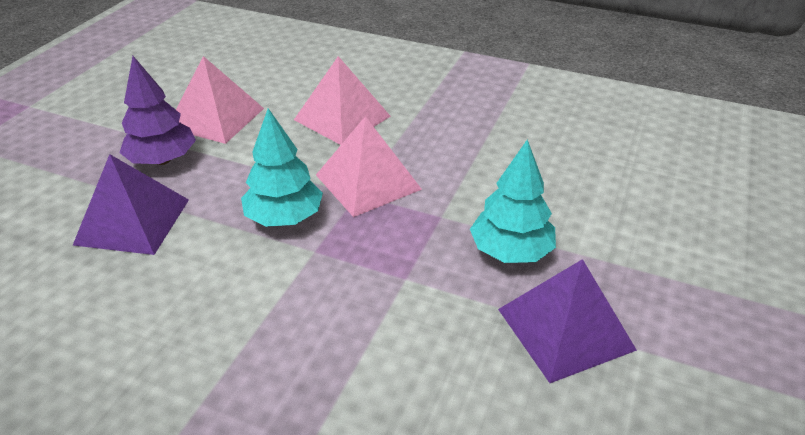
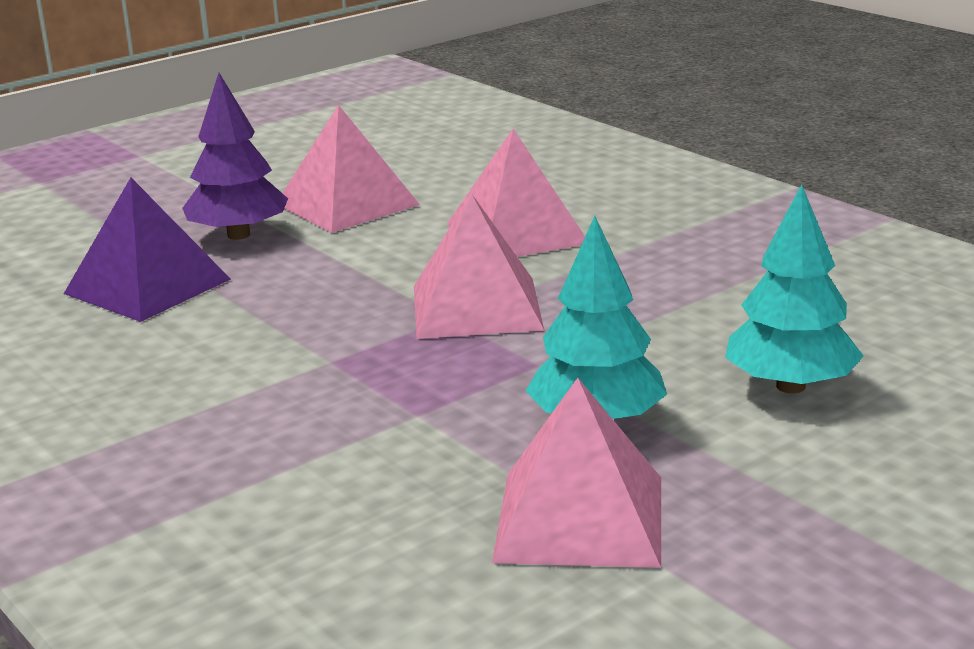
camera: 30 degrees right, 15 degrees down
(284, 218) = (327, 320): turquoise tree -> turquoise tree (791, 386)
(565, 329) = (580, 518): purple pyramid -> pink pyramid

